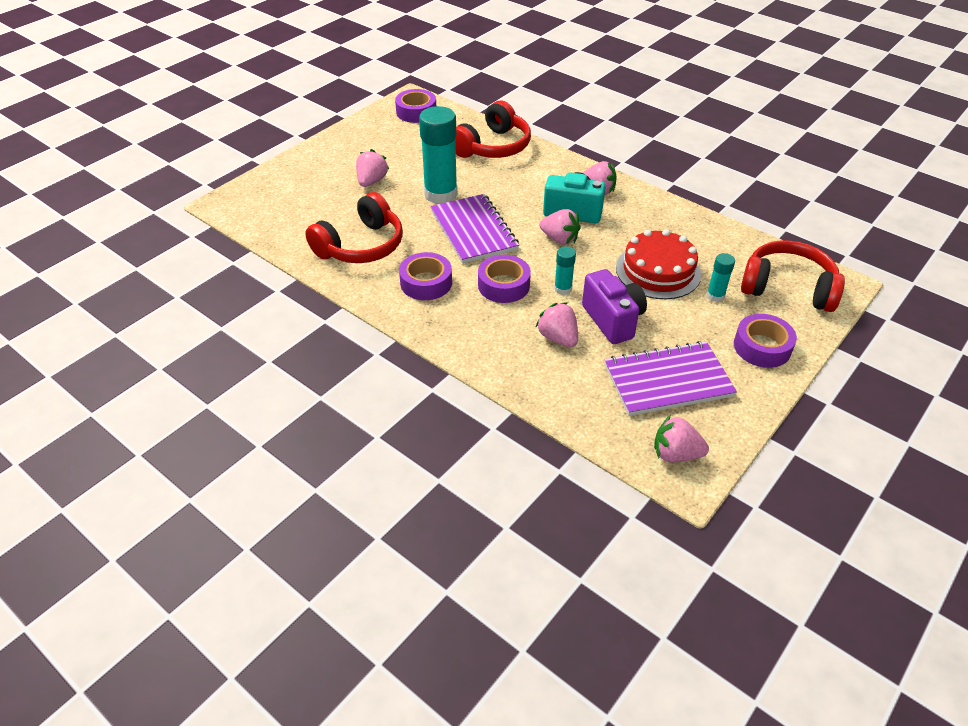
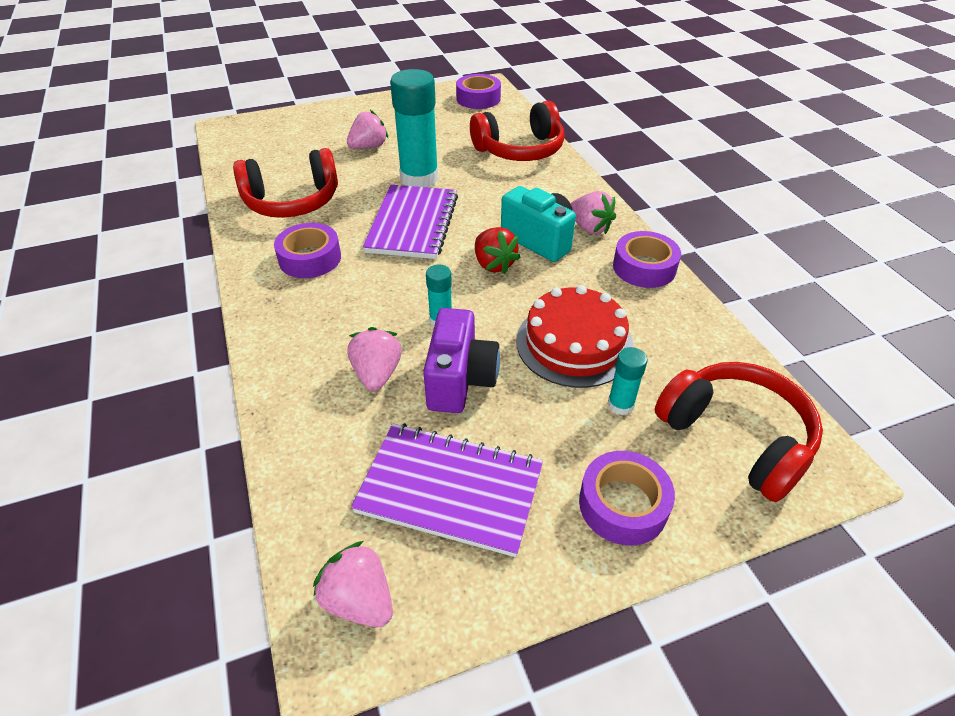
camera: 30 degrees right, 0 degrees up
(503, 285) = (382, 291): purple tape -> purple tape (644, 267)
(559, 239) = (493, 264): pink strawberry -> red strawberry

